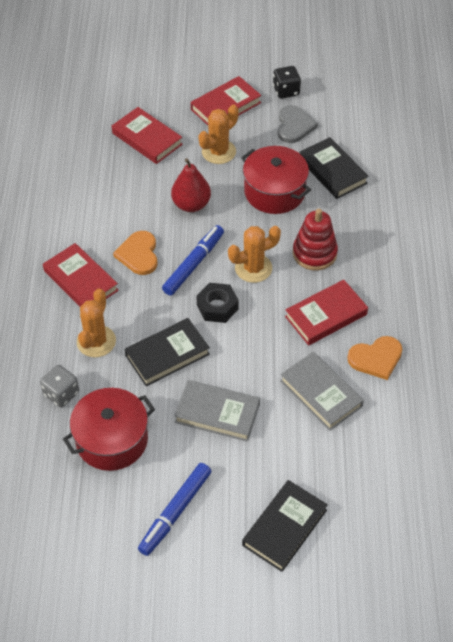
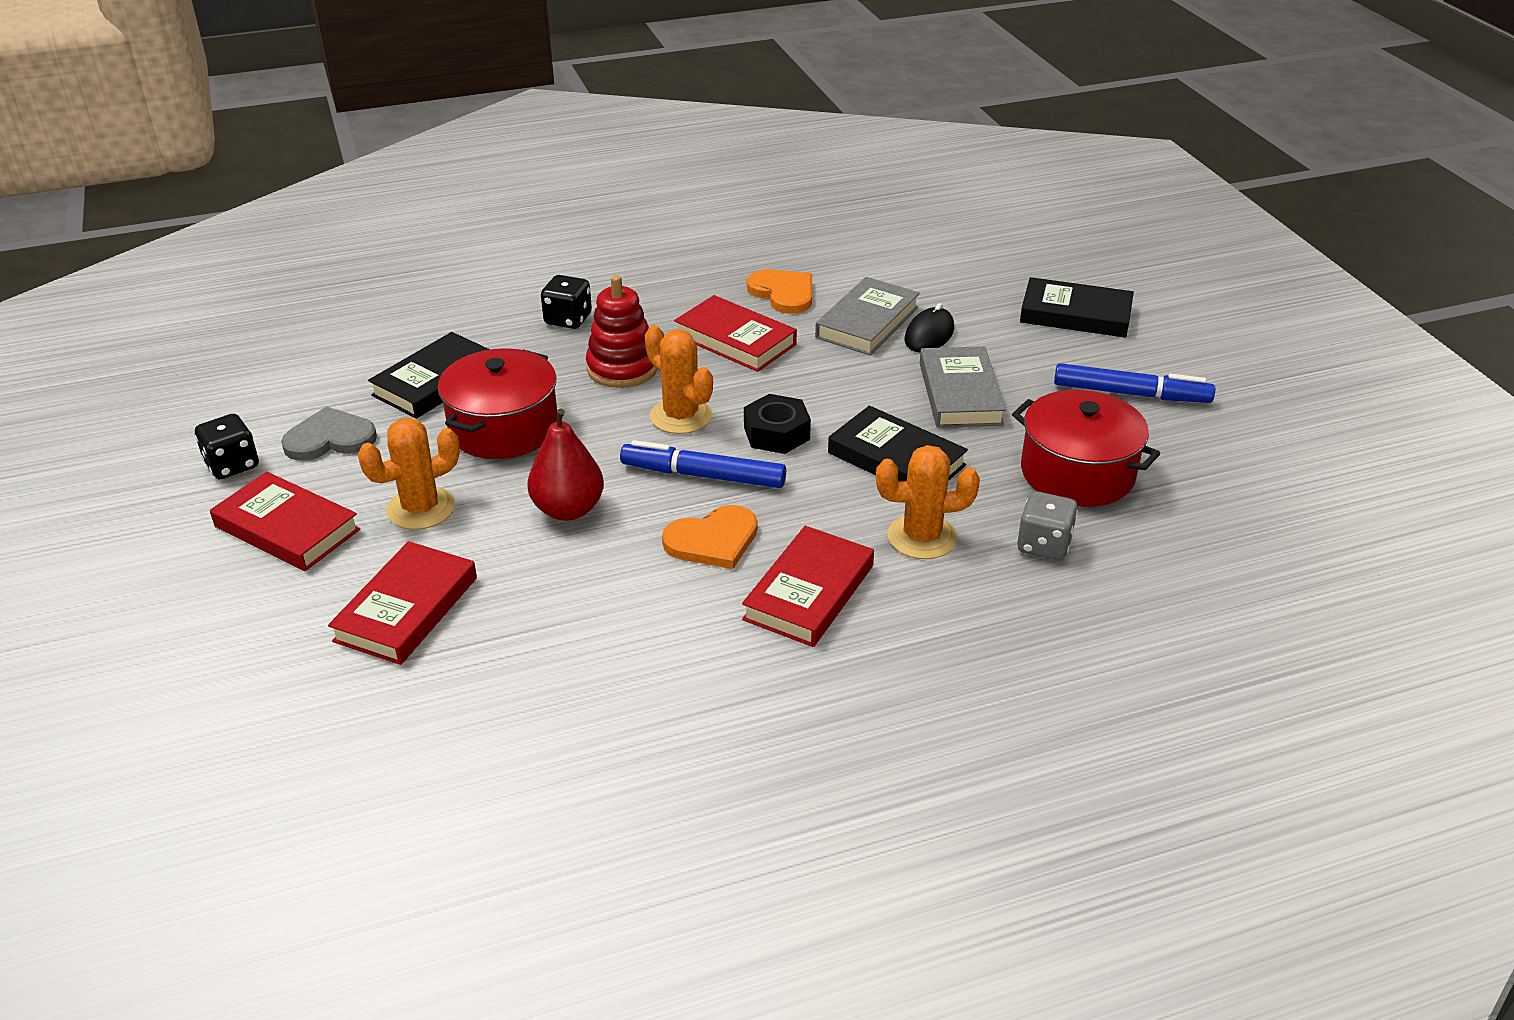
camera: 110 degrees left, 15 degrees down
(218, 152) = (421, 508): orange cactus -> orange cactus turned 60 degrees counterclockwise
(292, 423) = (929, 335): none -> black mouse
(381, 239) = (568, 319): none -> black dice

